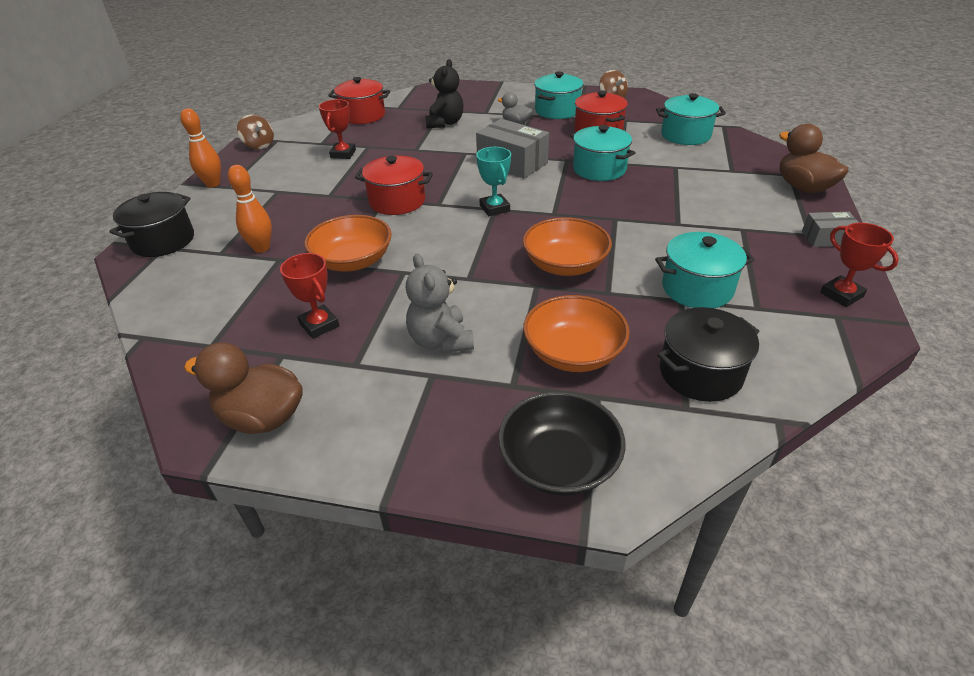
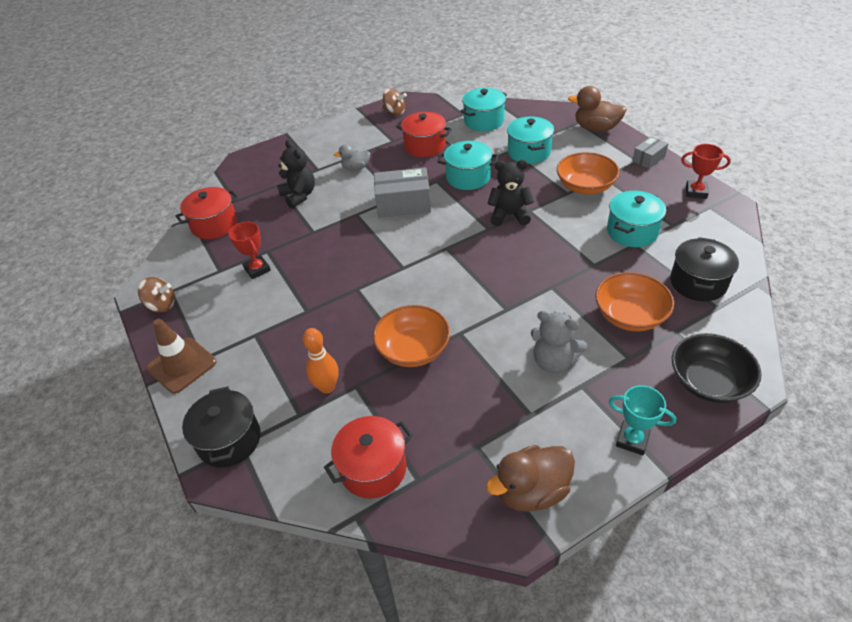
camera: 40 degrees left, 5 degrees up
(213, 184) = (182, 365): orange bowling pin -> brown traffic cone
(319, 325) = (466, 408): red trophy -> none
(397, 201) = (369, 284): red pot -> red pot (373, 468)
(494, 208) = (446, 247): turquoise trophy -> turquoise trophy (632, 440)
(557, 111) = (370, 141): turquoise pot -> turquoise pot (529, 152)
(565, 265) = (547, 262): orange bowl -> orange bowl (585, 186)
(590, 213) = (509, 215): none -> black teddy bear

